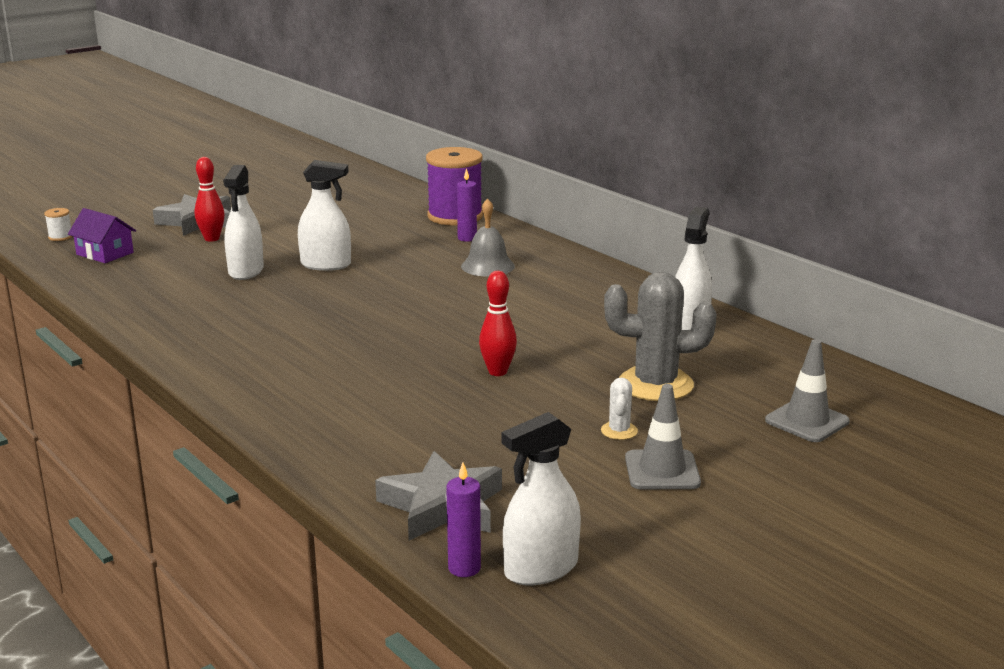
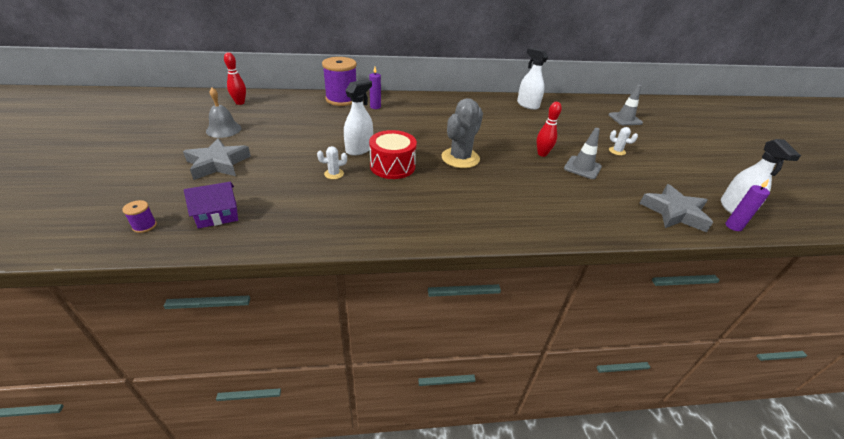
camera: 60 degrees left, 15 degrees up
(60, 237) = (144, 226): white spool -> purple spool
(212, 239) = (259, 168): red bowling pin -> red bowling pin (240, 103)
(246, 271) = (334, 174): white spray bottle -> white cactus
(308, 292) = (392, 166): none -> red drum
(487, 266) = (417, 115): grey bell -> grey bell (223, 129)
(655, 384) = (578, 130): grey cactus -> grey cactus (460, 158)
(662, 470) = (655, 156): grey traffic cone -> grey traffic cone (582, 167)

